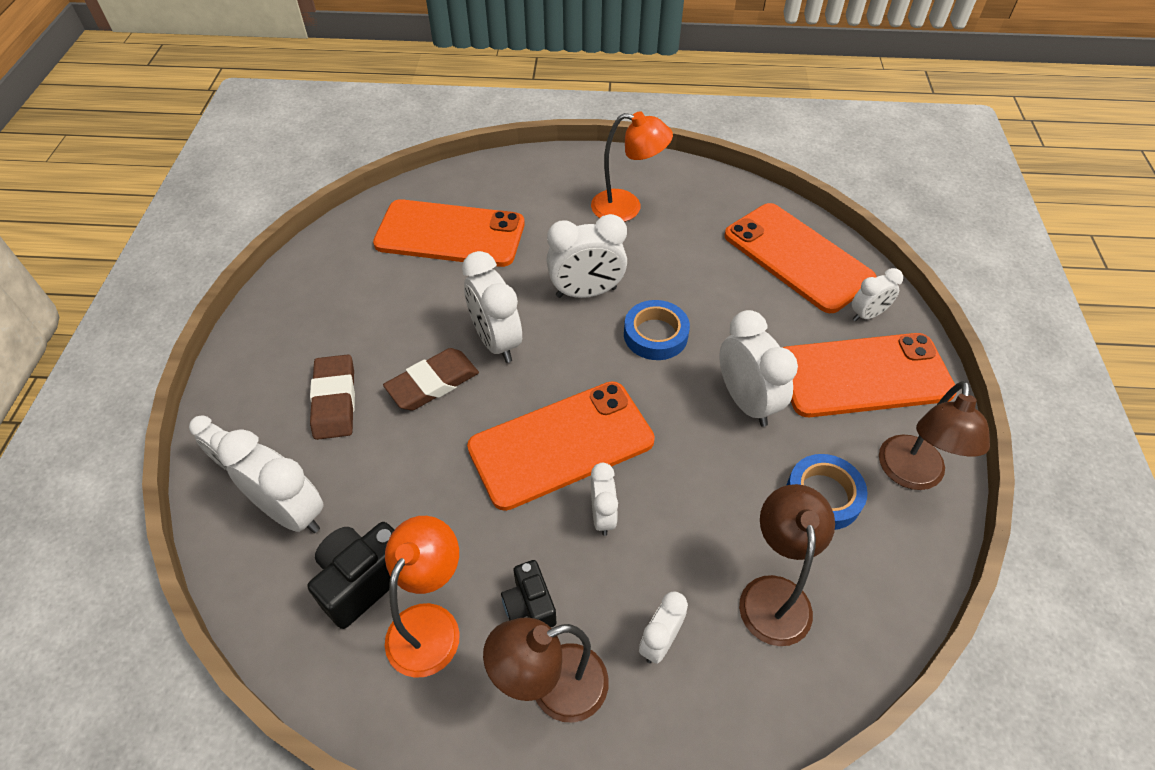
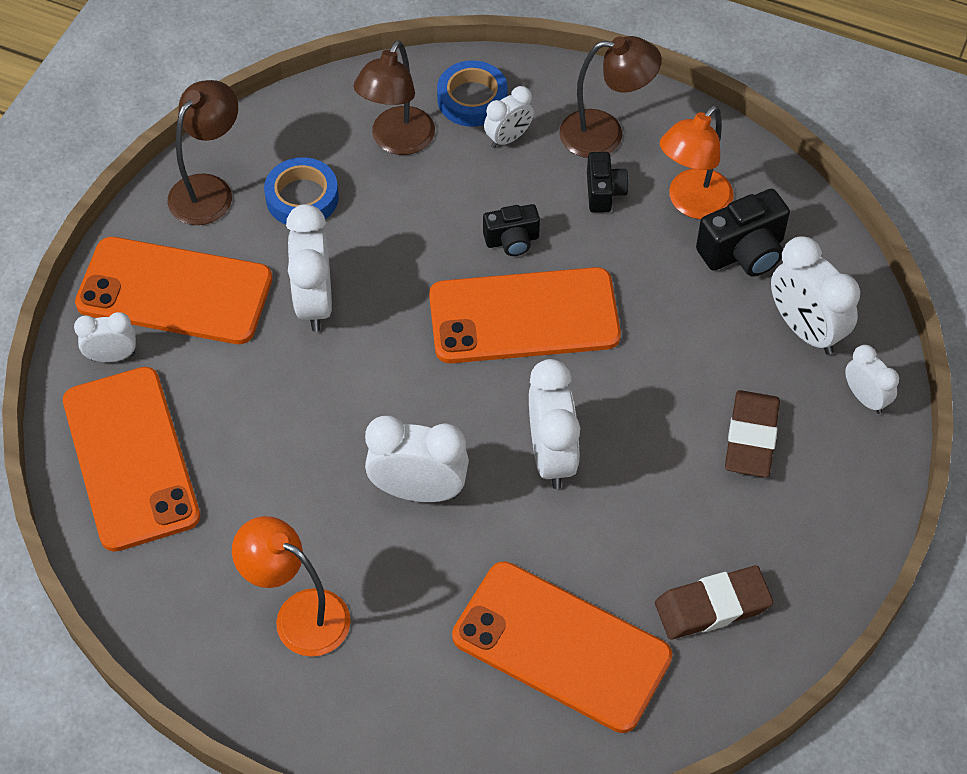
camera: 160 degrees left, 5 degrees up
(433, 383) = (638, 425): brown eraser -> brown eraser (712, 606)
(603, 516) = (512, 240): white clock -> black camera
(655, 335) = (365, 407): blue tape -> blue tape (472, 99)

